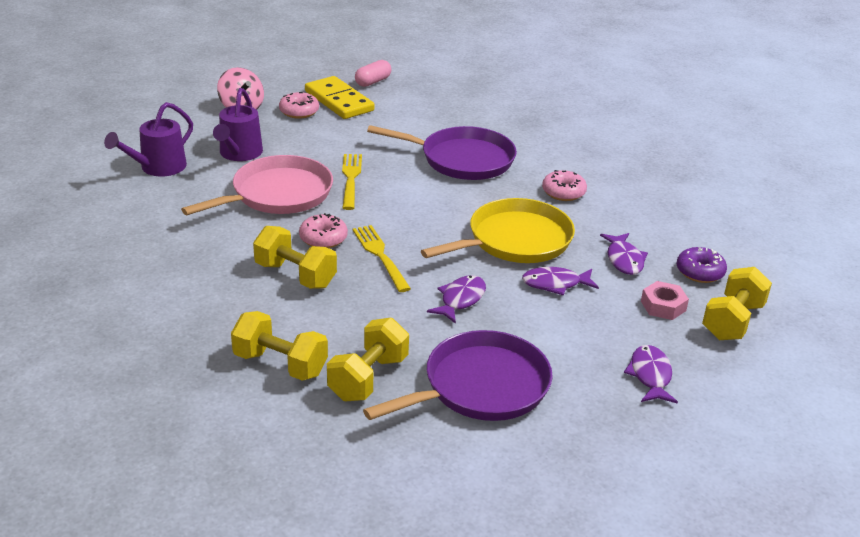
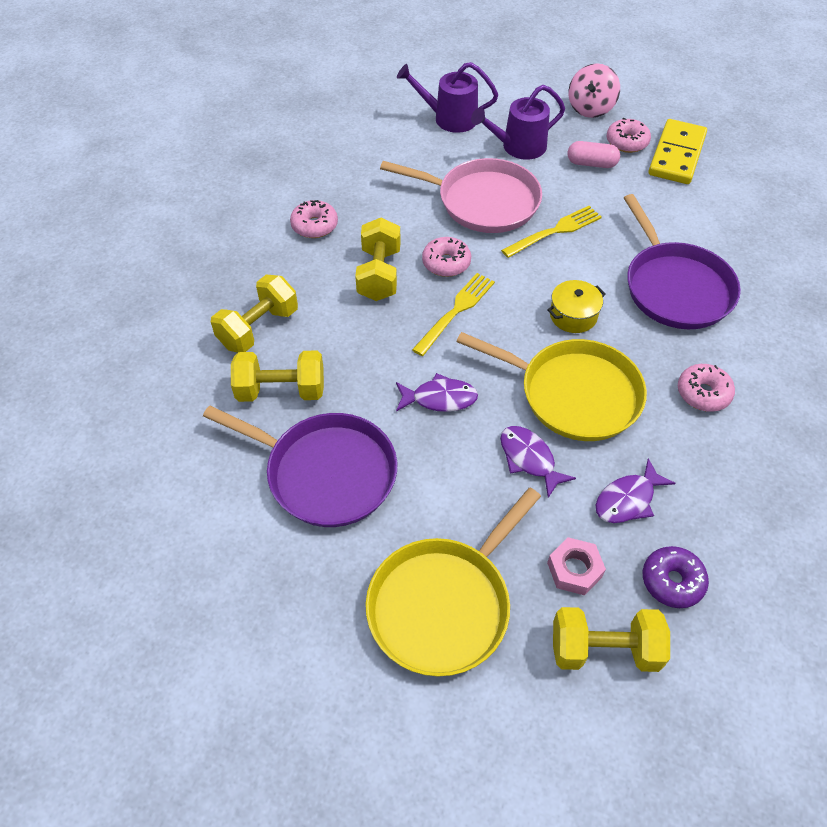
camera: 60 degrees right, 20 degrees up
(192, 285) = (314, 225): none -> pink donut
(280, 364) = (258, 328): yellow dumbbell -> yellow dumbbell turned 45 degrees clockwise
(373, 82) = (741, 157): pink capsule -> pink capsule (591, 164)
(443, 208) = (573, 315): none -> yellow pot
(650, 375) = (443, 604): purple fish -> yellow pan

